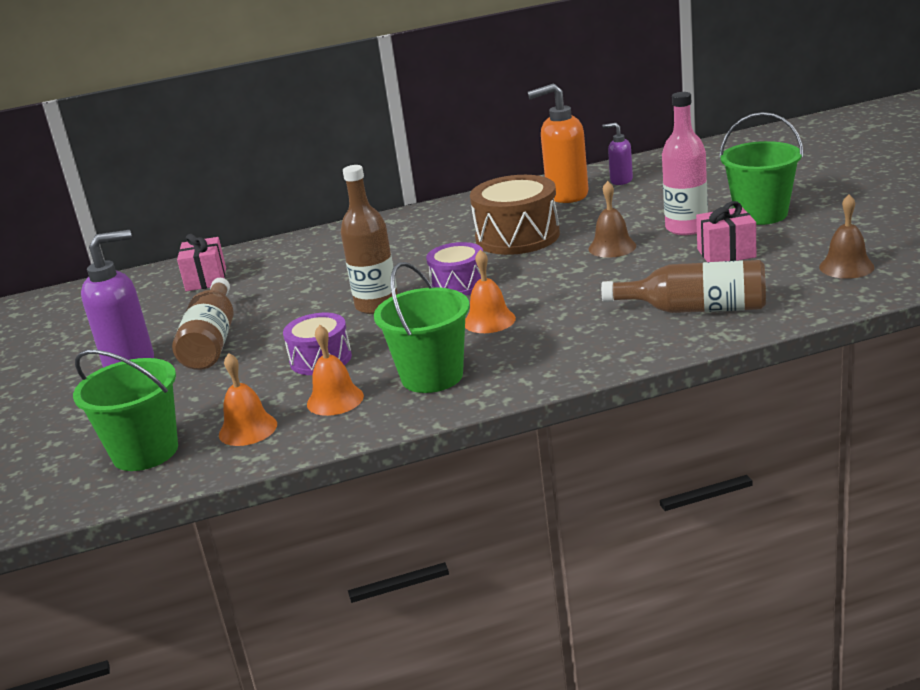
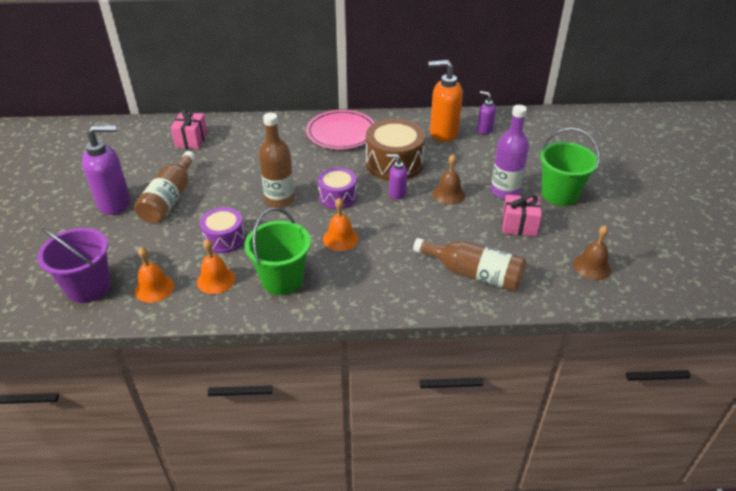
camera: 10 degrees right, 15 degrees up
(145, 452) = (88, 287): green bucket -> purple bucket
(423, 226) = (341, 133): none -> pink plate
(540, 262) = (397, 193): none -> purple soap dispenser
(686, 228) = (504, 191): pink bottle -> purple bottle

